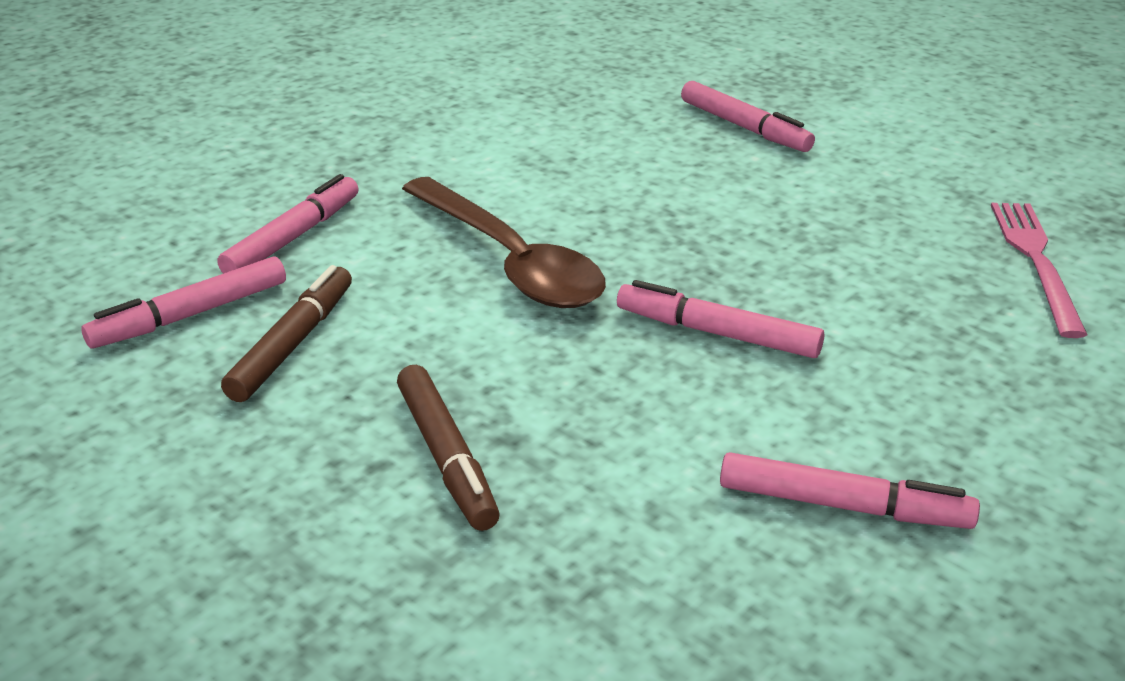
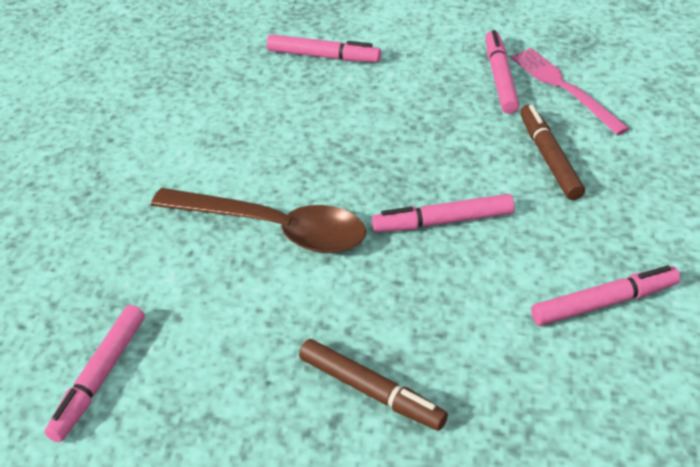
camera: 30 degrees left, 10 degrees up
(292, 344) = (194, 363): brown marker -> brown marker (549, 158)
(293, 237) = (108, 280): pink marker -> pink marker (500, 78)

